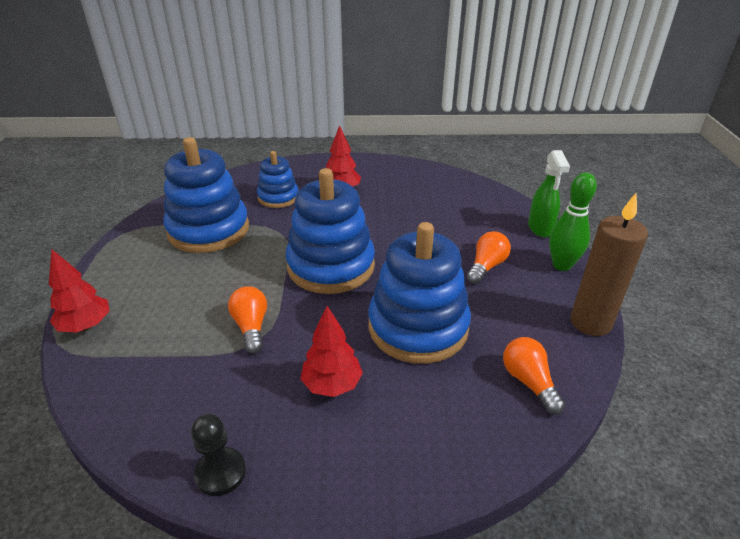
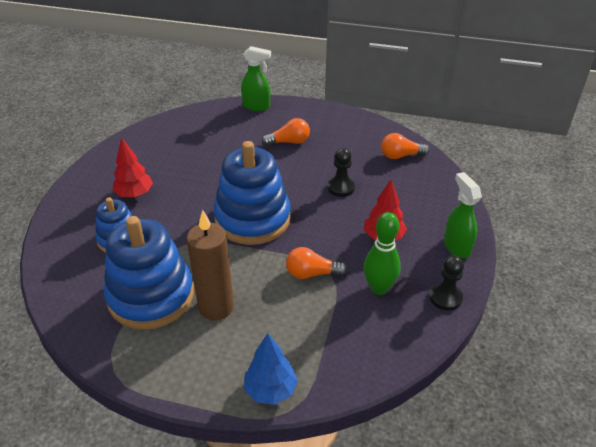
camera: 75 degrees left, 5 degrees up
(86, 326) = (270, 390): red tree -> blue tree
(334, 479) = (456, 246): none -> green spray bottle
(418, 327) = (341, 187): blue stacking toy -> black pawn
(486, 266) = (289, 142): orange light bulb -> orange light bulb turned 120 degrees clockwise
(561, 265) = (302, 111): green bowling pin -> green bowling pin (379, 288)
(590, 322) = (360, 119): brown candle -> brown candle (216, 307)

